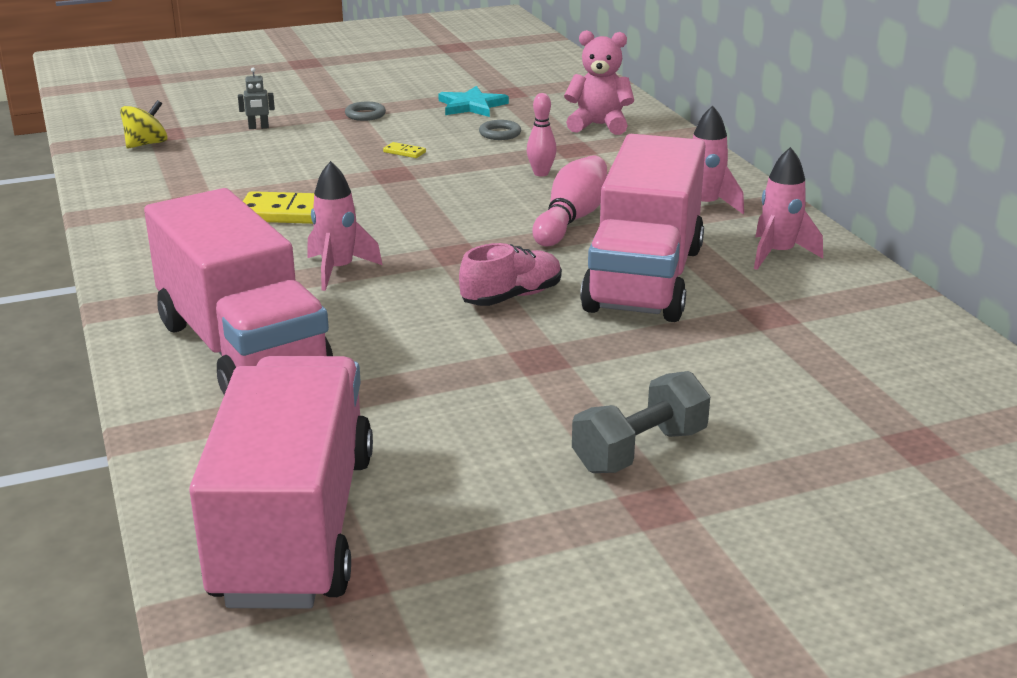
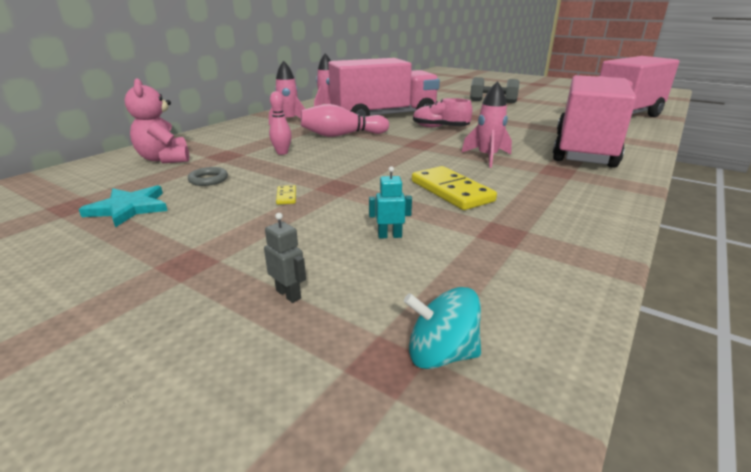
camera: 125 degrees left, 0 degrees up
(146, 144) = (441, 354): yellow spinning top -> turquoise spinning top
(267, 166) = (389, 236): none -> turquoise robot
(365, 115) = (190, 247): grey ring -> none

